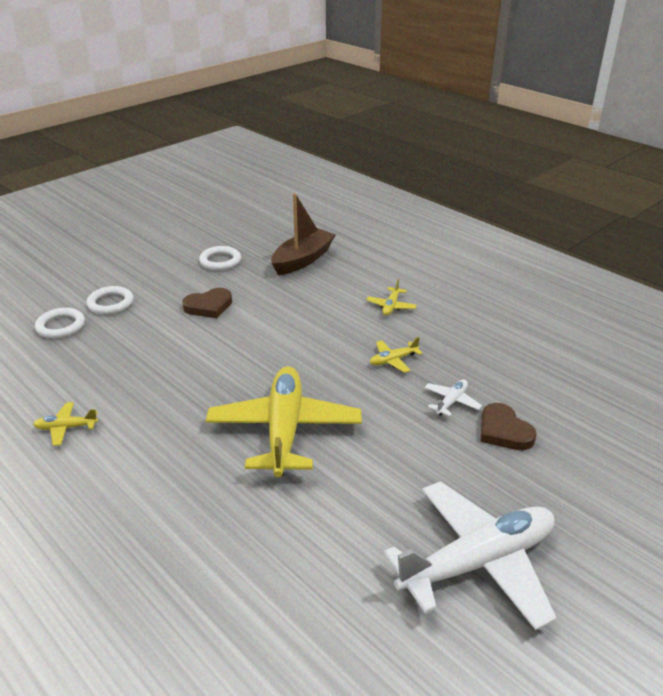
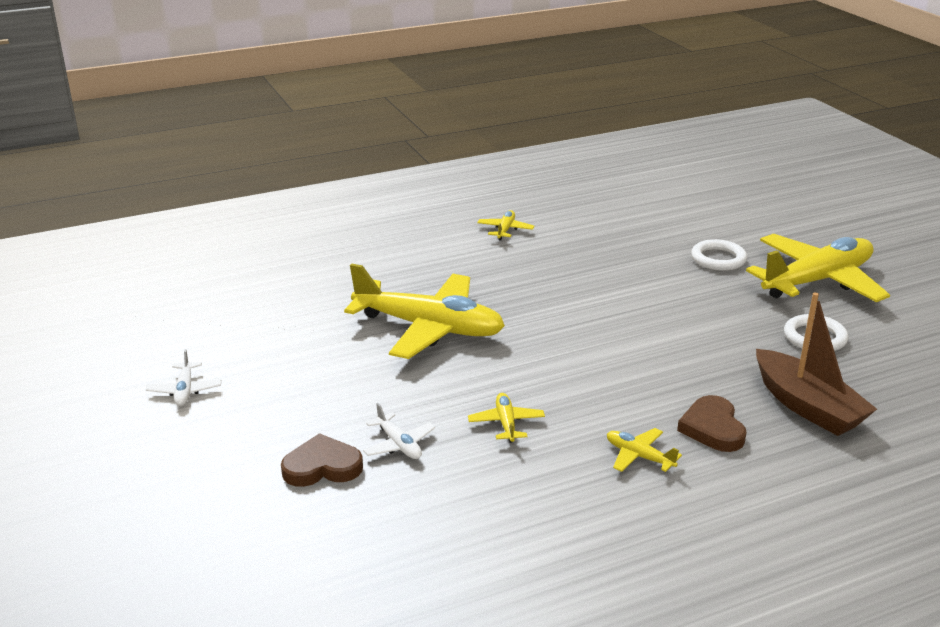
camera: 110 degrees right, 5 degrees down
(61, 326) = (678, 232): white ring -> none
(139, 263) = (817, 281): none -> yellow plane
(209, 306) = (690, 315): brown heart -> brown heart (712, 428)
(478, 562) = (184, 390): white plane -> white plane, size x0.41

